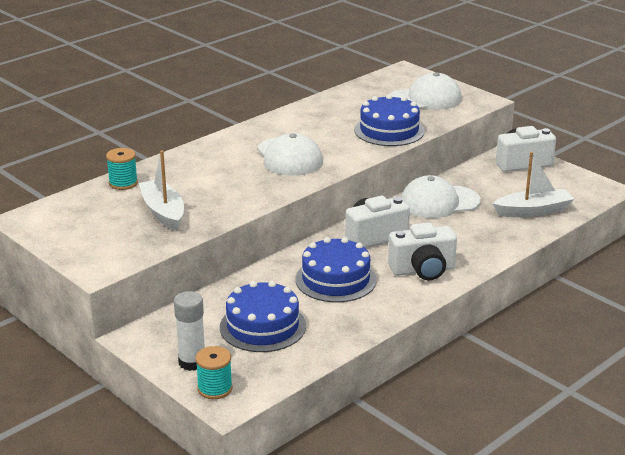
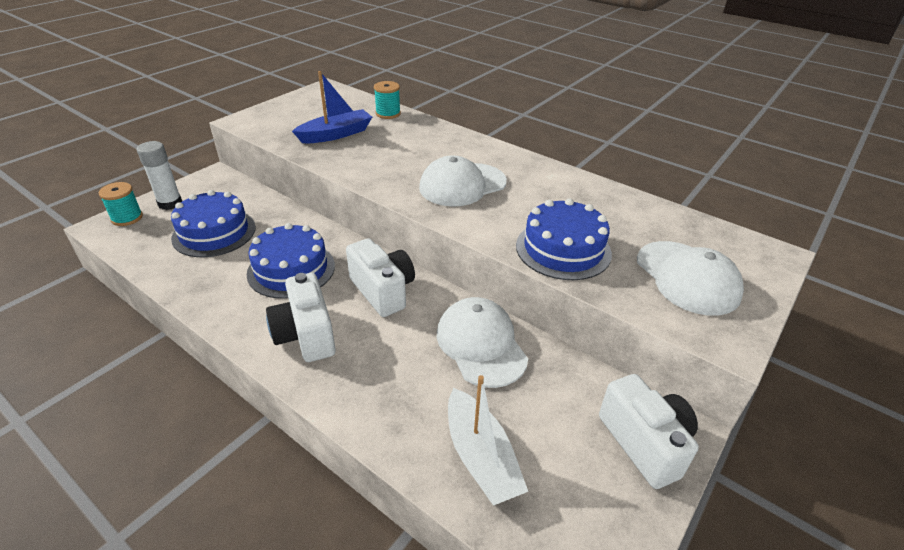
camera: 80 degrees right, 10 degrees up
(163, 212) = (336, 134): white boat -> blue boat

